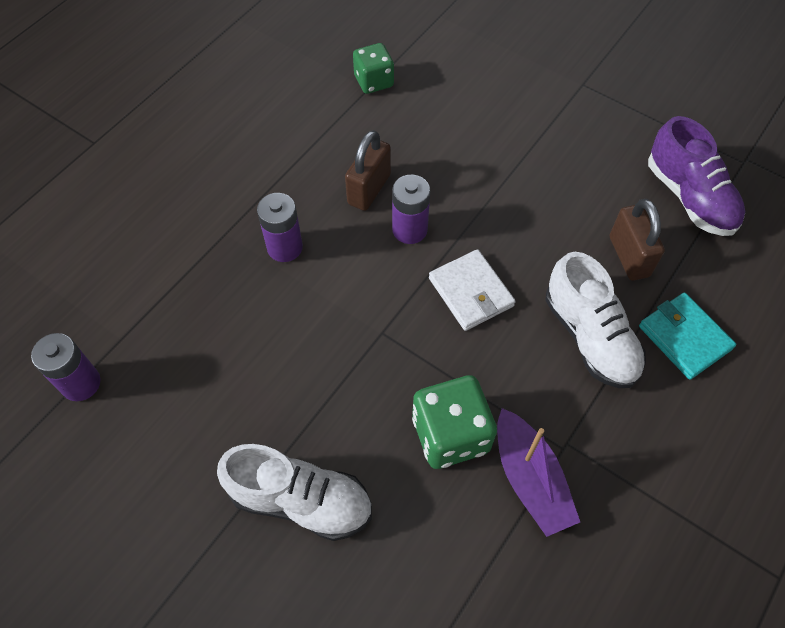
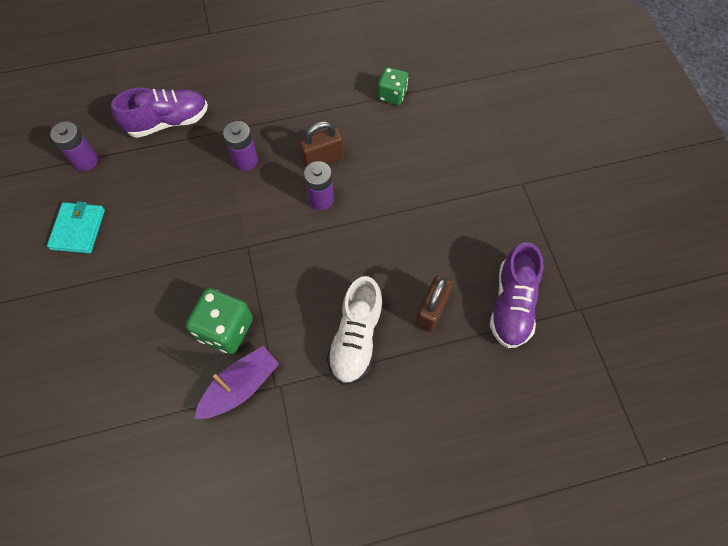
camera: 40 degrees right, 5 degrees up
(145, 269) = (168, 122): none -> purple shoe
(301, 500) = (122, 301): white shoe -> none
(471, 292) = (317, 260): white wallet -> none
(530, 479) = (240, 387): purple boat -> purple boat turned 150 degrees counterclockwise
(684, 337) = (411, 384): turquoise wallet -> turquoise wallet (78, 229)

